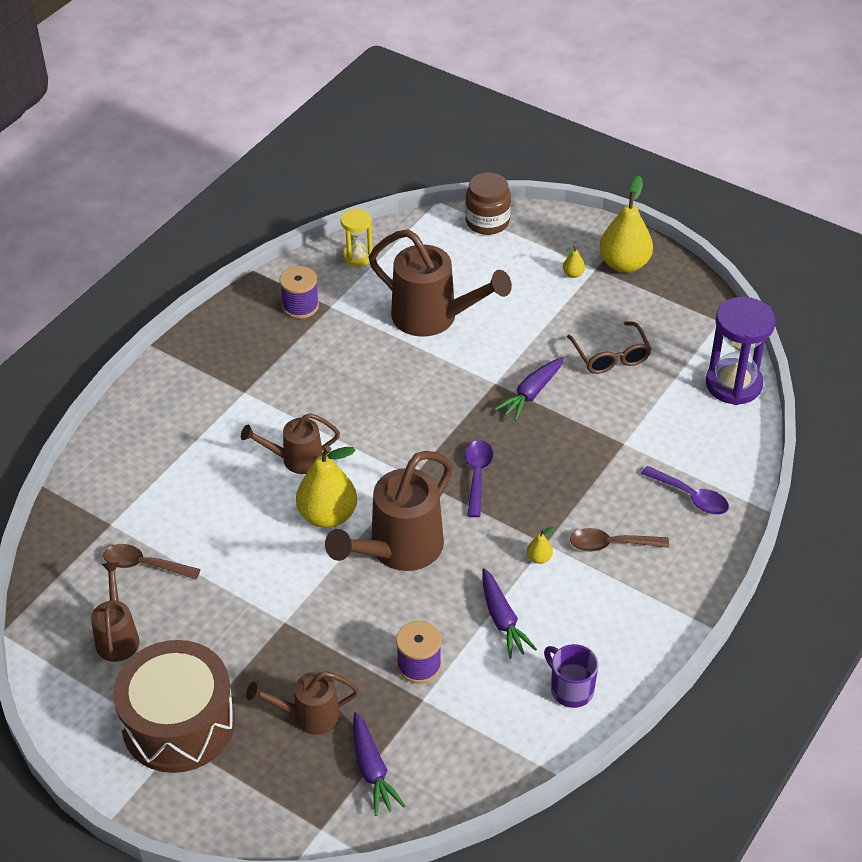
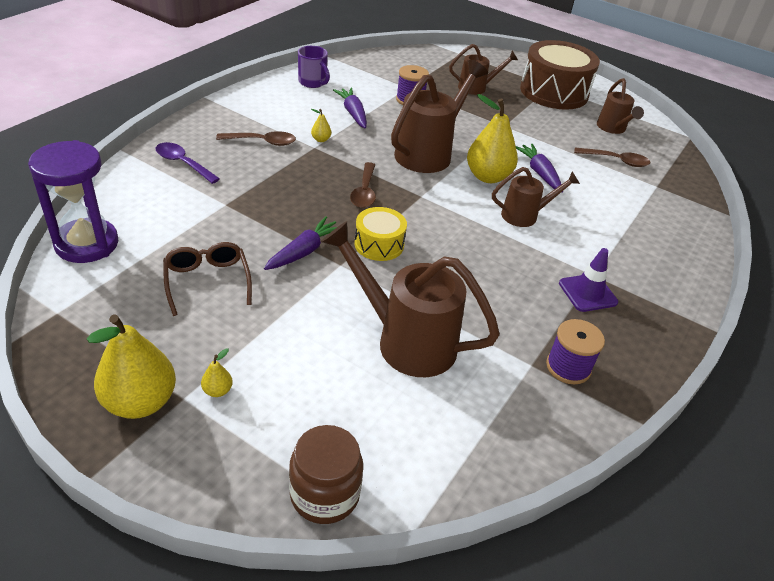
camera: 175 degrees right, 5 degrees down
(258, 372) = (587, 293): none -> purple traffic cone
(357, 257) = (513, 438): yellow hourglass -> none
(372, 770) = (435, 67): purple carrot -> purple carrot (539, 173)
(458, 408) = (379, 244): none -> yellow drum
(477, 475) = (364, 192): purple spoon -> brown spoon

